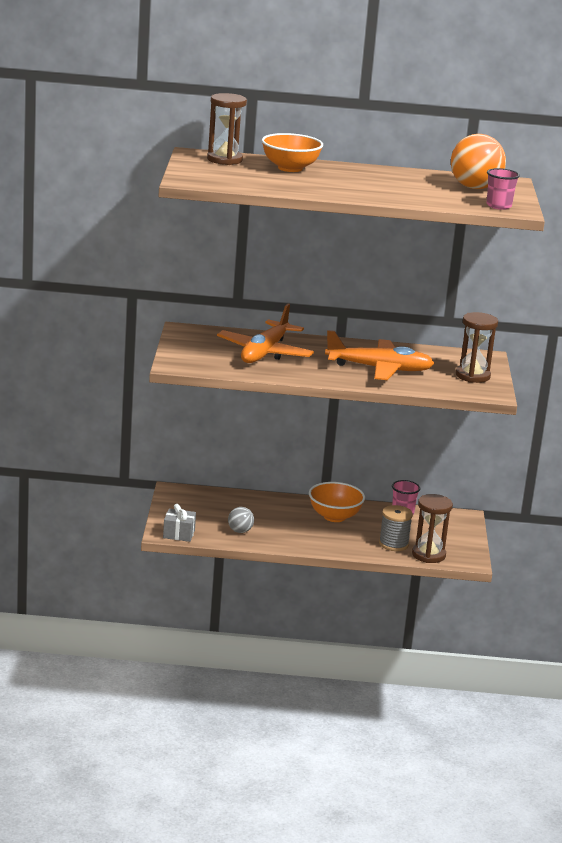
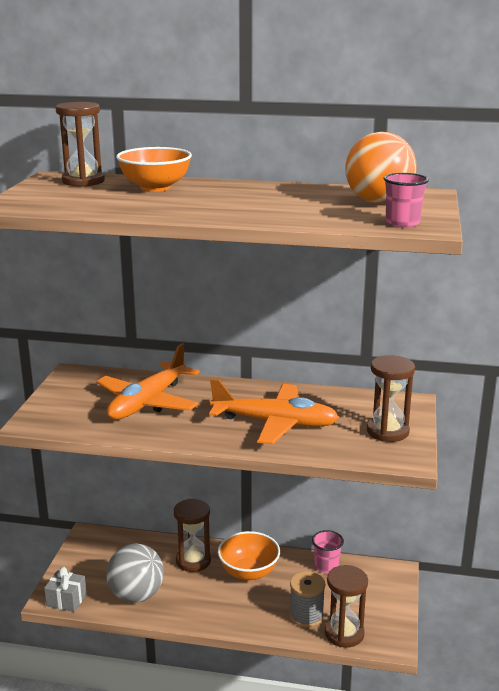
camera: 10 degrees right, 0 degrees up
(240, 531) = (136, 595): grey ball -> grey ball, size x1.95
(281, 509) = (193, 561): none -> brown hourglass

